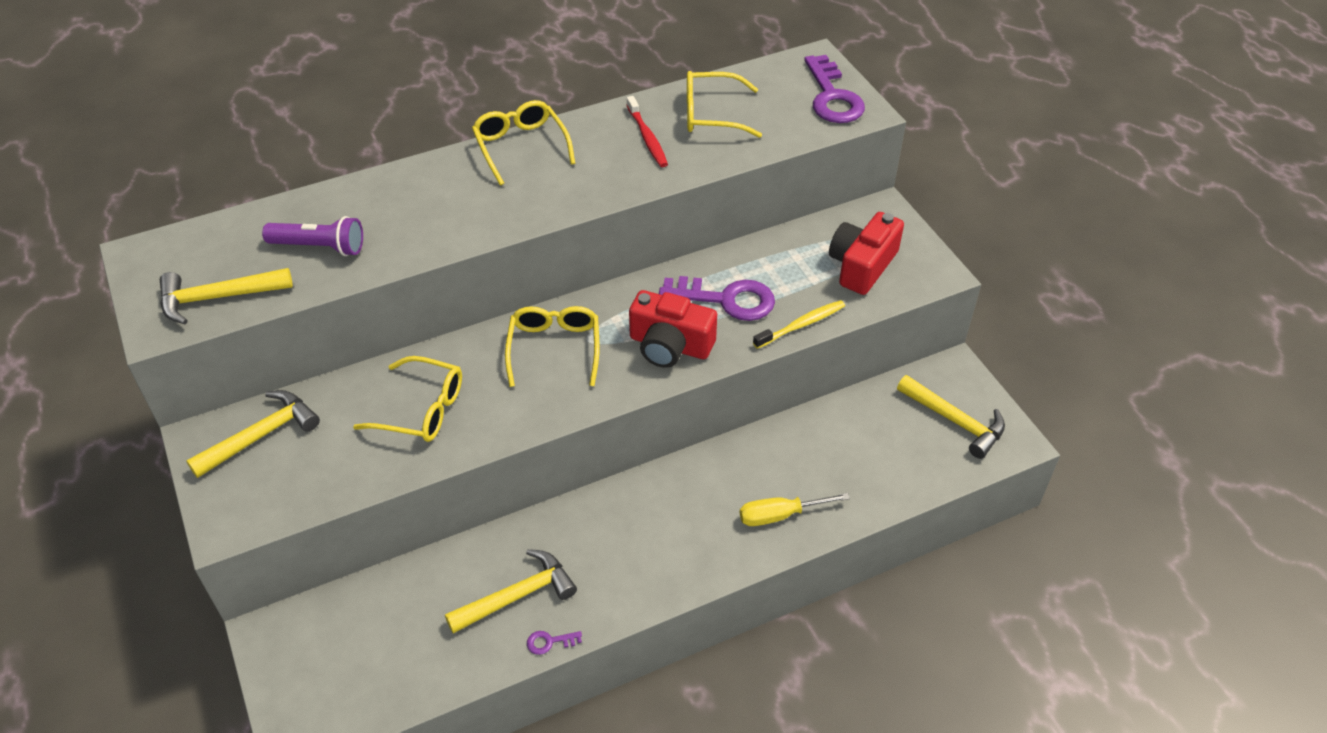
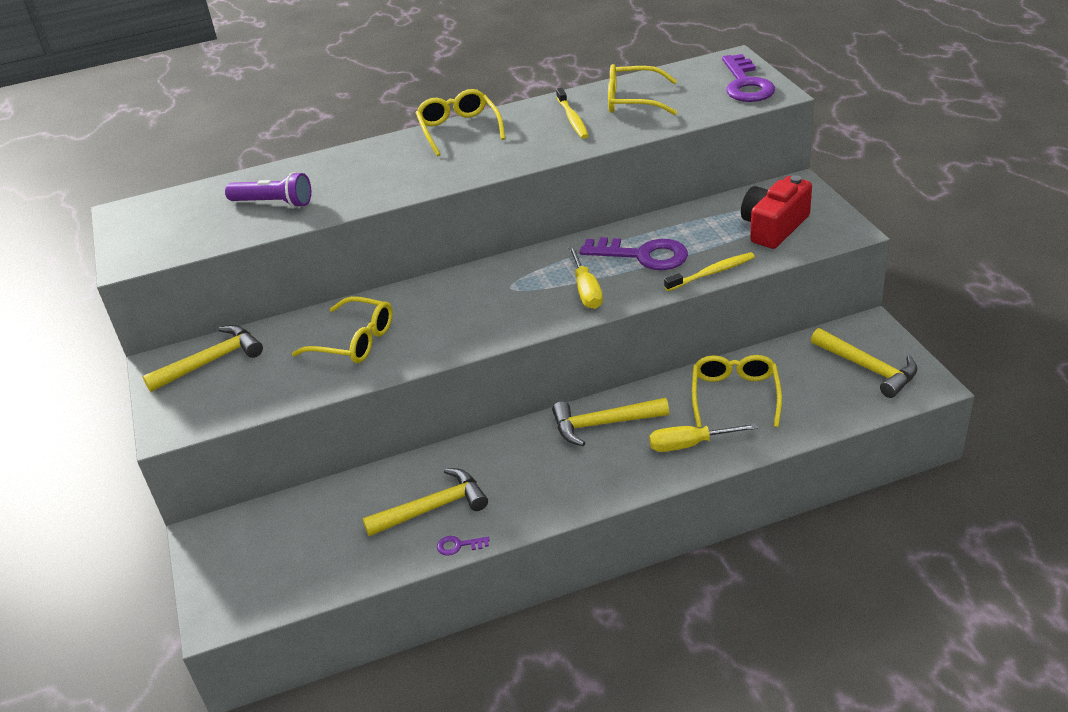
camera: 10 degrees right, 10 degrees down
(218, 298) = (181, 240): yellow hammer -> yellow hammer (603, 424)
(554, 349) = (480, 294): yellow glasses -> yellow glasses (735, 395)
(647, 137) = (572, 119): red toothbrush -> yellow toothbrush
(670, 345) = (586, 290): red camera -> yellow screwdriver

